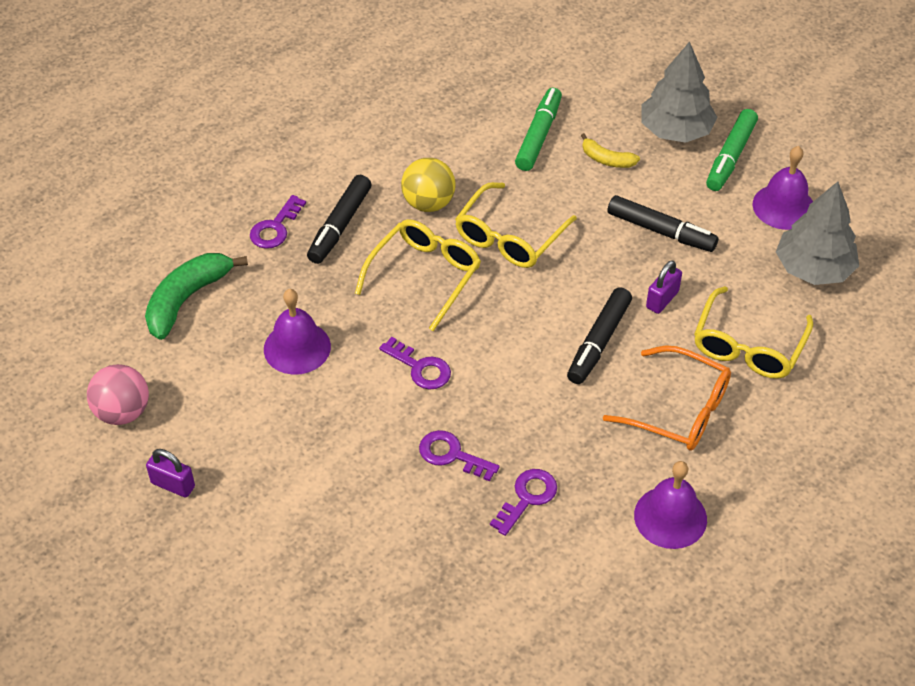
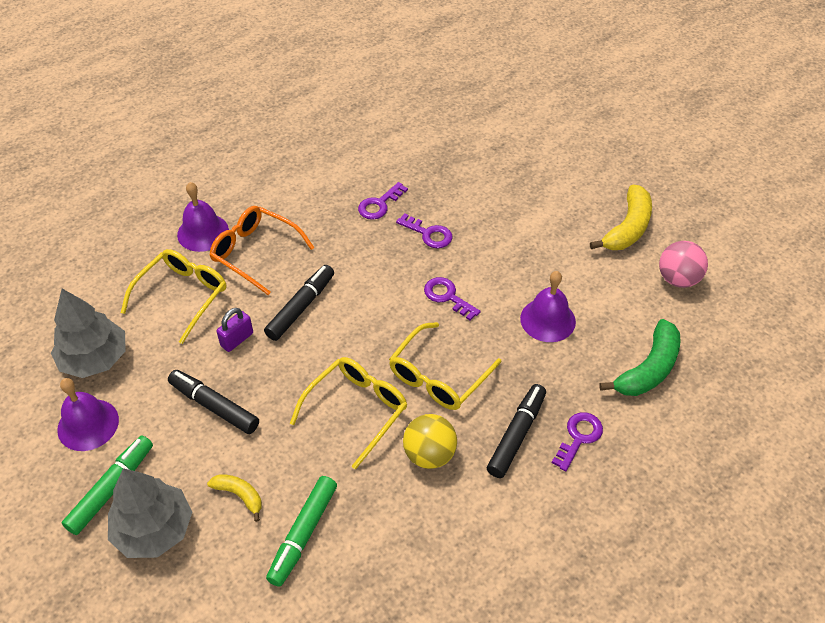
camera: 175 degrees left, 0 degrees up
(173, 485) = (627, 228): purple padlock -> yellow banana
(670, 517) = (286, 188): purple bell -> purple bell (203, 232)

